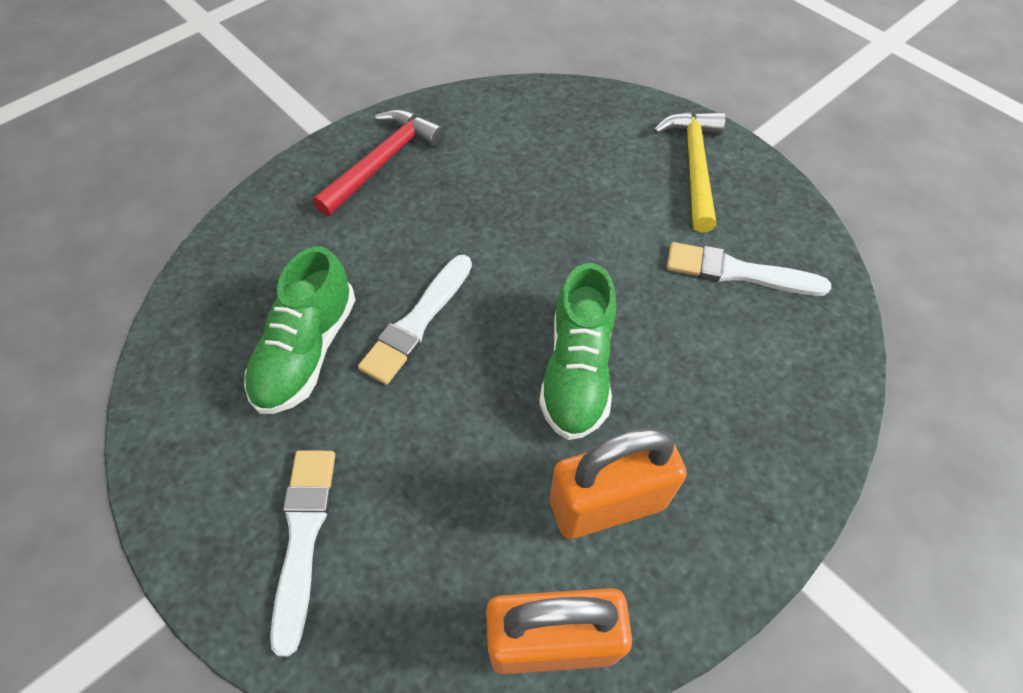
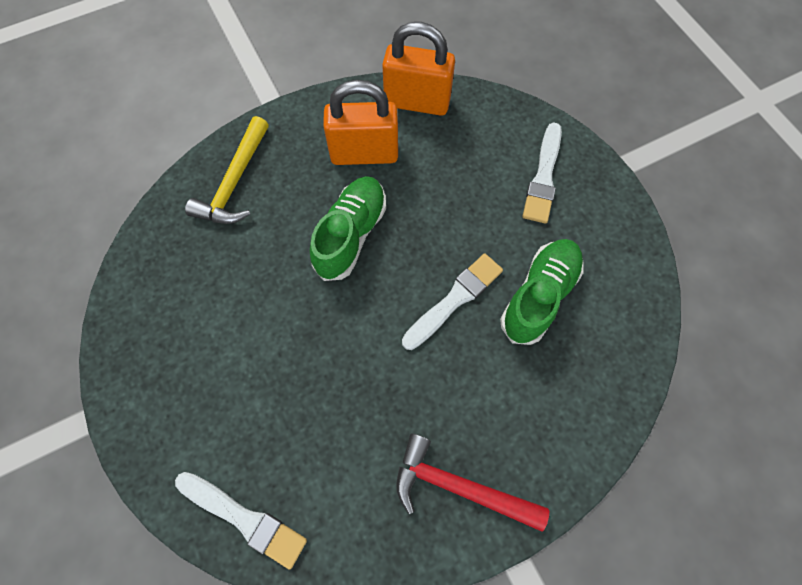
camera: 165 degrees left, 10 degrees up
(382, 162) = (459, 487): red hammer -> red hammer turned 60 degrees clockwise
(693, 166) = (169, 398): yellow hammer -> yellow hammer (235, 182)
(739, 272) = (198, 281): white brush -> white brush (244, 518)

